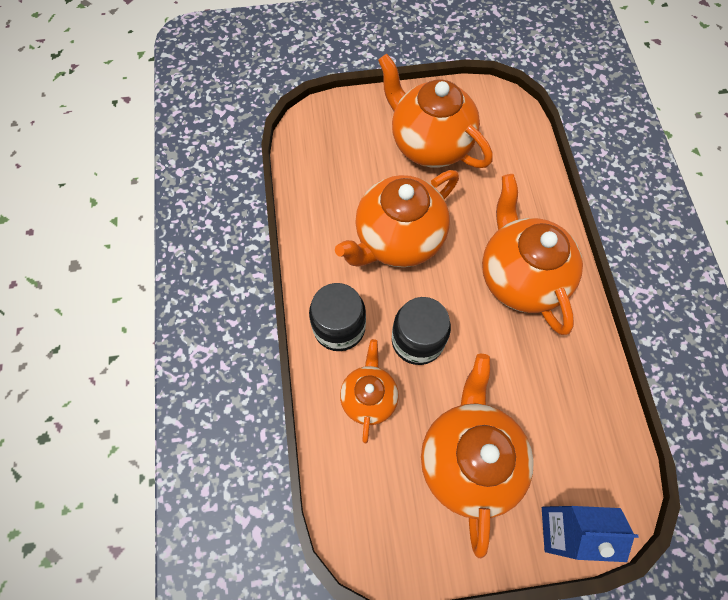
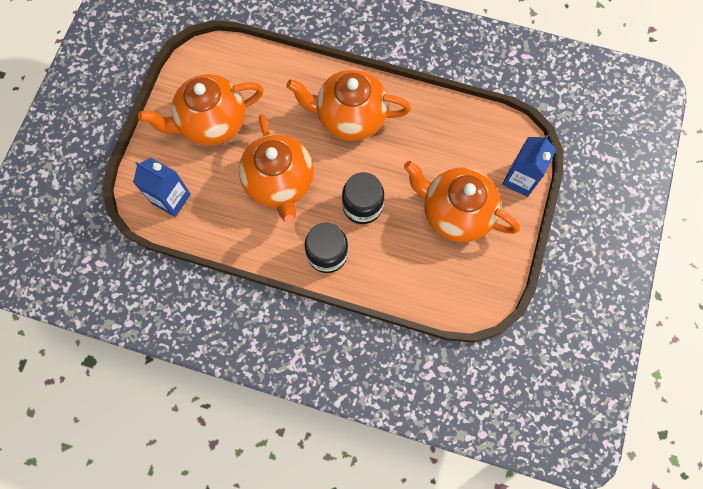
camera: 65 degrees left, 5 degrees up
(326, 146) = (171, 199): none -> blue carton
(369, 397) = (387, 256): orange teapot -> none

